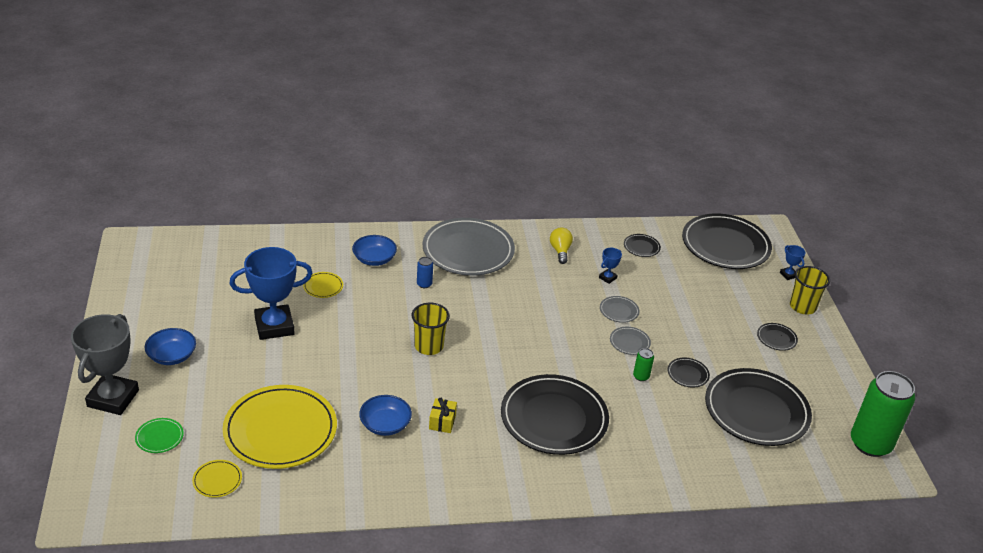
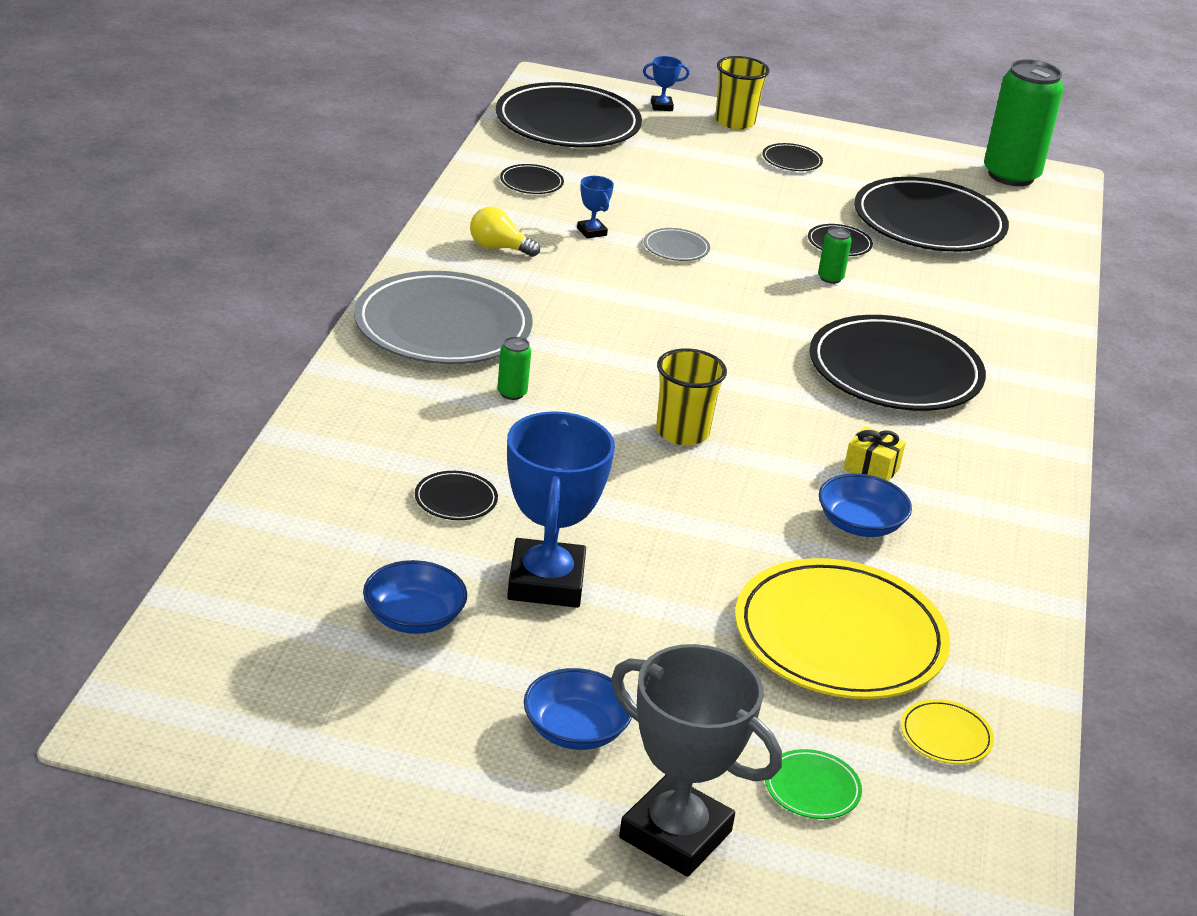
camera: 70 degrees left, 5 degrees down
(323, 286) = (456, 499): yellow plate -> black plate
(374, 259) = (405, 424): blue bowl -> blue bowl (413, 617)
(424, 284) = (512, 393): blue can -> green can
(629, 342) = (752, 263): grey plate -> none

